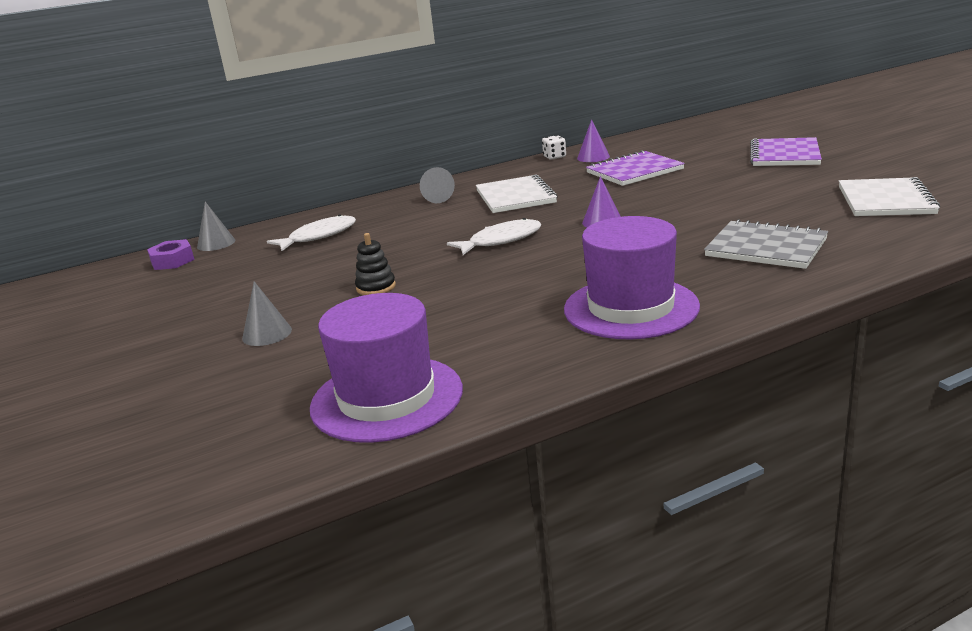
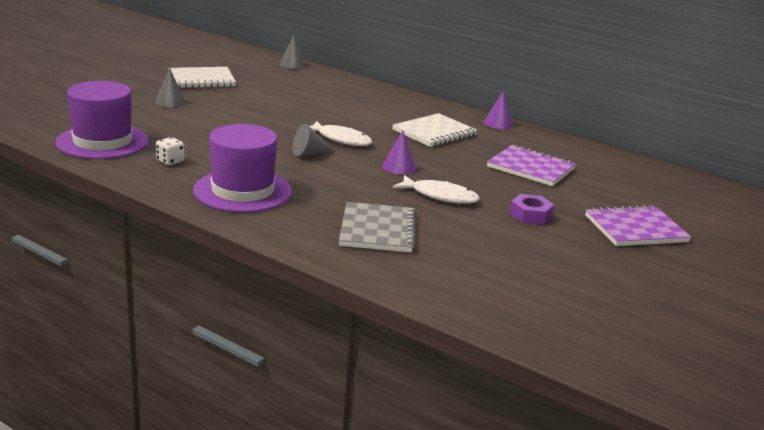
camera: 55 degrees right, 0 degrees up
(172, 261) = (260, 60): purple nut -> purple nut (530, 215)
(318, 236) = (319, 87): white fish -> white fish (440, 196)
(376, 287) = (244, 116): black stacking toy -> none
(440, 197) = (415, 109): grey cone -> grey cone (309, 153)
(554, 157) = (544, 134): white dice -> white dice (170, 161)
(593, 157) = (556, 149): purple cone -> purple cone (498, 123)
(885, 200) = (531, 279): white notebook -> white notebook (201, 80)

